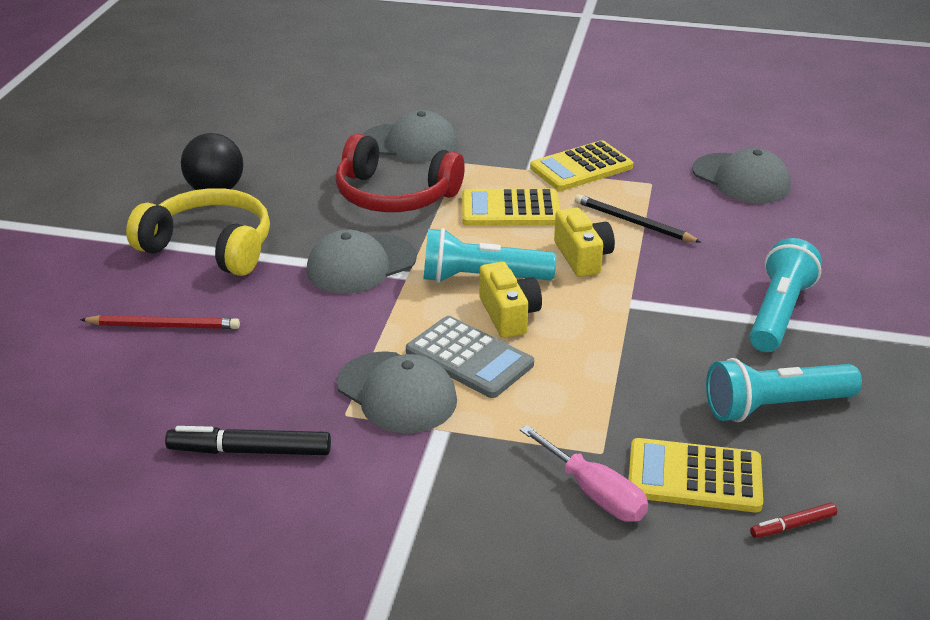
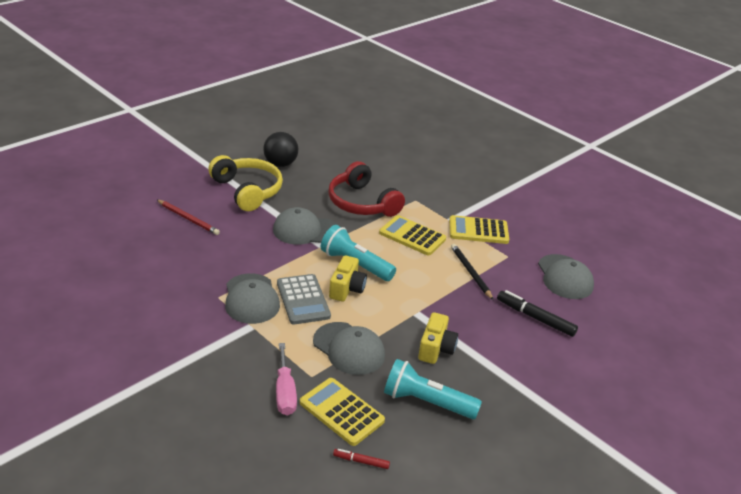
camera: 30 degrees right, 0 degrees up
(250, 451) = (161, 292): black marker -> black marker (535, 318)
(409, 143) = (401, 179): grey cap -> grey cap (349, 349)
(582, 257) = (420, 278): yellow camera -> yellow camera (436, 348)
(779, 313) = (491, 358): turquoise flashlight -> none

